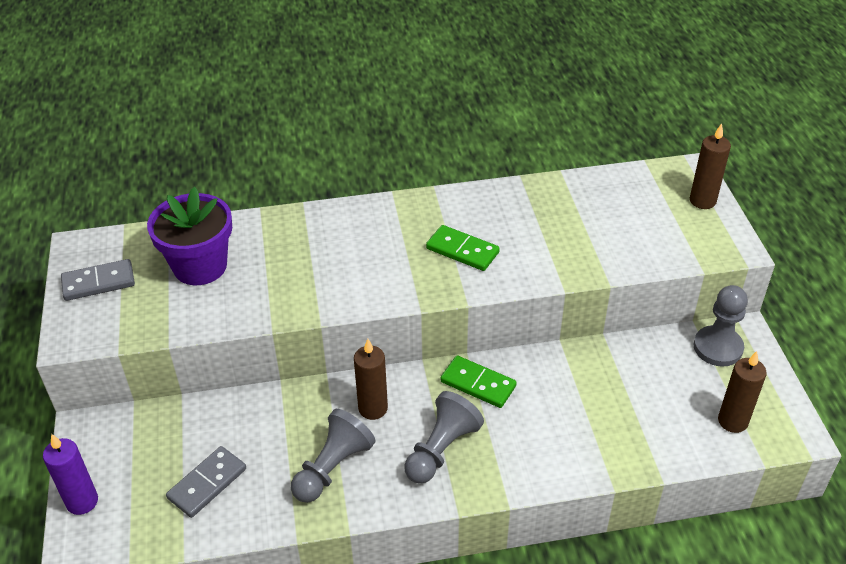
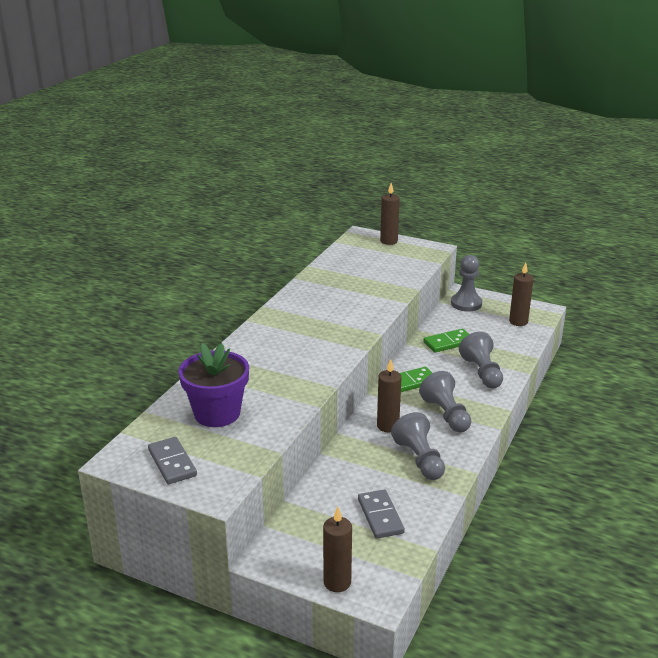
camera: 55 degrees left, 15 degrees down
(82, 501) = (337, 582): purple candle -> brown candle
(98, 282) = (172, 463): grey domino -> grey domino turned 45 degrees counterclockwise
(462, 250) = (333, 318): green domino -> green domino (448, 342)
(566, 441) = (482, 372): none -> grey pawn

